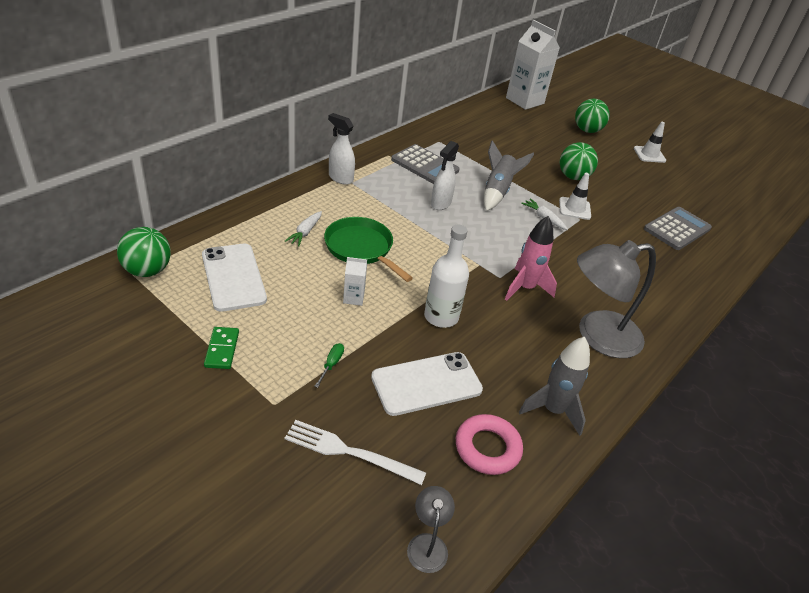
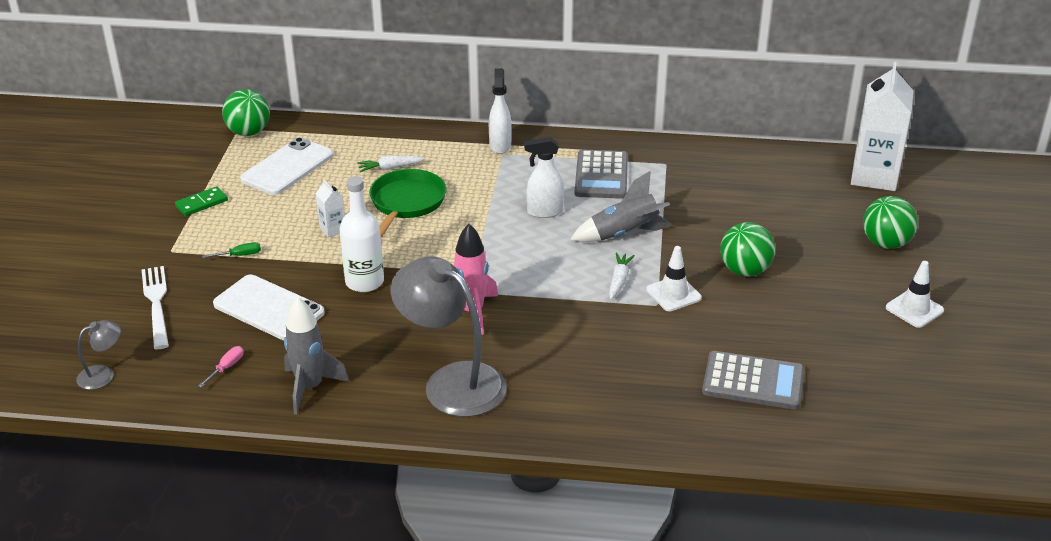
camera: 60 degrees right, 5 degrees down
(487, 448) = (226, 367): pink ring -> pink screwdriver

